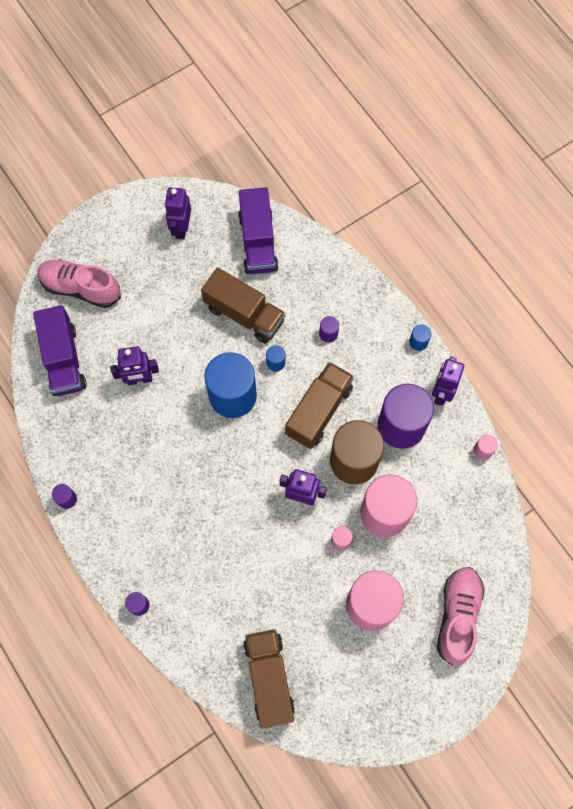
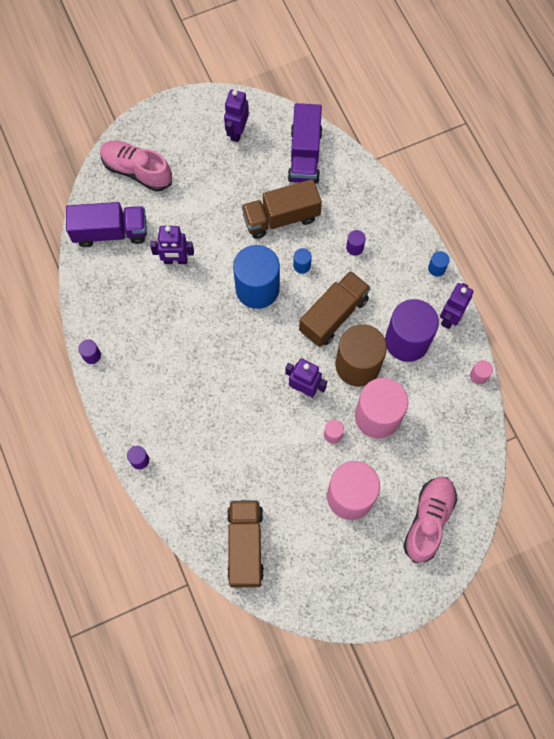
camera: 10 degrees right, 0 degrees up
(64, 360) = (110, 232): purple truck -> purple truck turned 90 degrees counterclockwise
(244, 314) = (281, 218): brown truck -> brown truck turned 120 degrees clockwise

